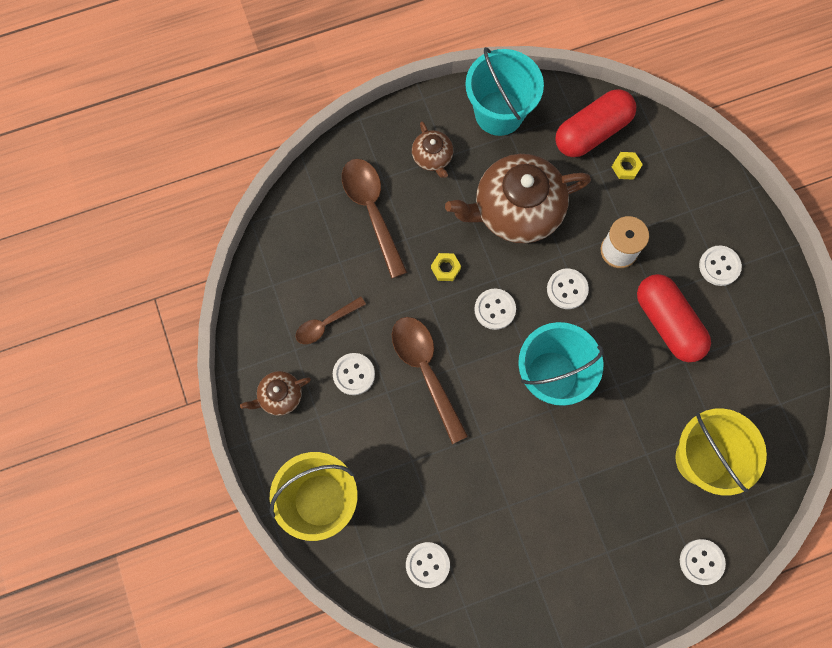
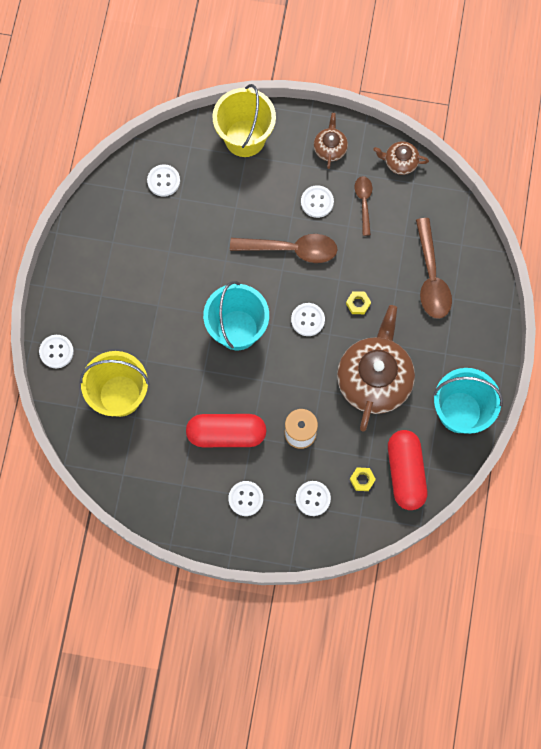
camera: 120 degrees right, 0 degrees up
(372, 211) = (431, 277): brown spoon -> brown spoon turned 75 degrees clockwise
(432, 157) = (450, 343): brown teapot -> brown teapot (400, 162)
(567, 289) = (293, 378): white button -> white button (313, 498)

